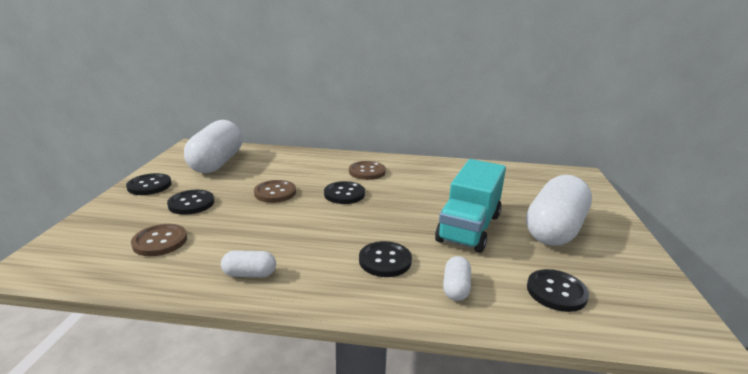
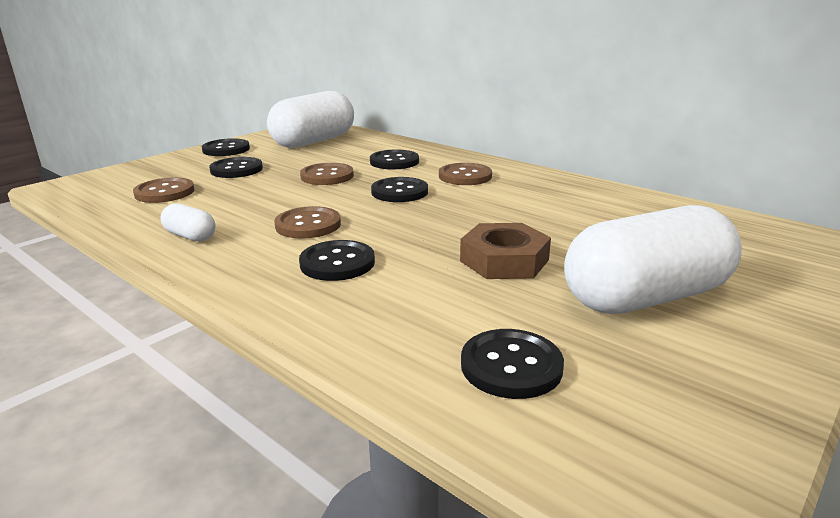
camera: 35 degrees right, 0 degrees up
(305, 169) = (394, 161): none -> black button
(323, 237) = (308, 225): none -> brown button
(456, 288) = (374, 314): white capsule -> none
(469, 228) = (504, 260): turquoise truck -> brown nut

